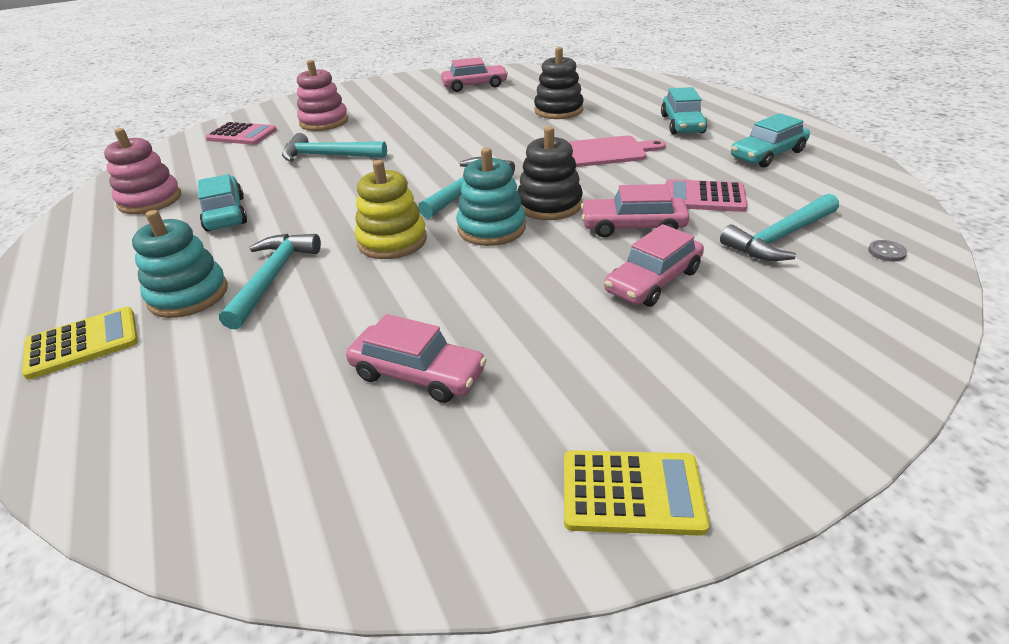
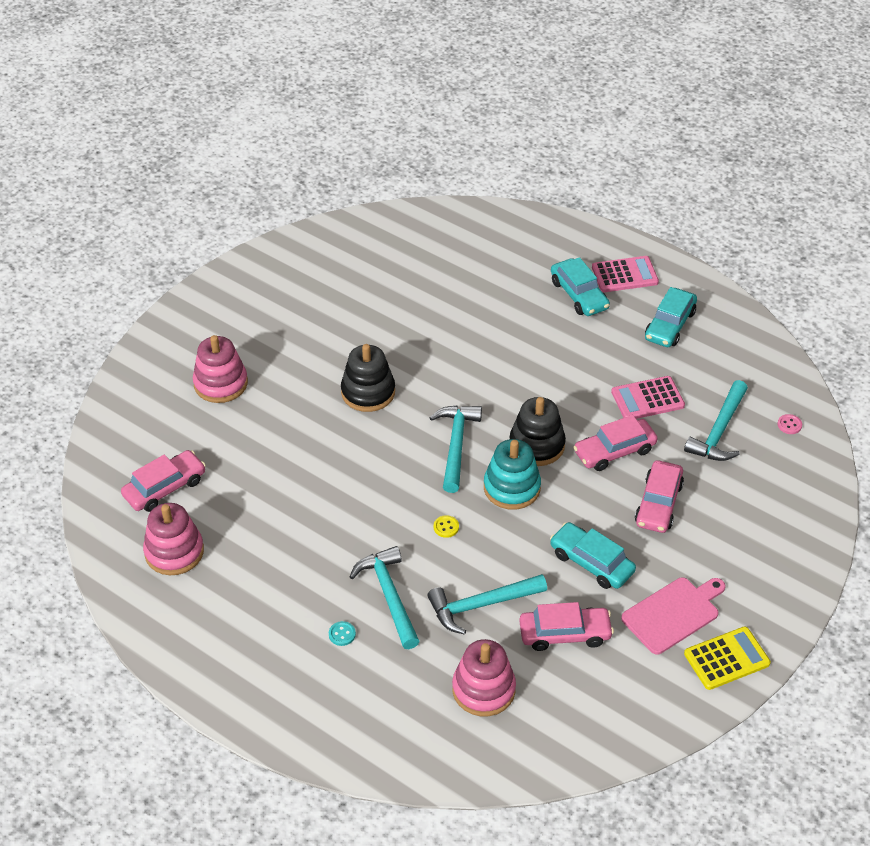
camera: 30 degrees left, 10 degrees up
(82, 343) = (314, 700): yellow calculator -> none
(188, 295) = (342, 634): turquoise stacking toy -> turquoise button
(225, 213) = (269, 544): turquoise car -> turquoise car (591, 562)
(242, 135) = (151, 430): pink calculator -> pink calculator (624, 275)
(256, 400) = (483, 689): none -> pink stacking toy
(328, 156) = (283, 437): turquoise hammer -> turquoise hammer (481, 605)
(392, 241) = (446, 527): yellow stacking toy -> yellow button
(474, 86) = (328, 271): pink car -> pink car (165, 488)
(558, 110) = (451, 299): black stacking toy -> black stacking toy (368, 392)
(605, 152) = (537, 358): pink cutting board -> pink cutting board (673, 614)
(886, 252) = (789, 425): grey button -> pink button

